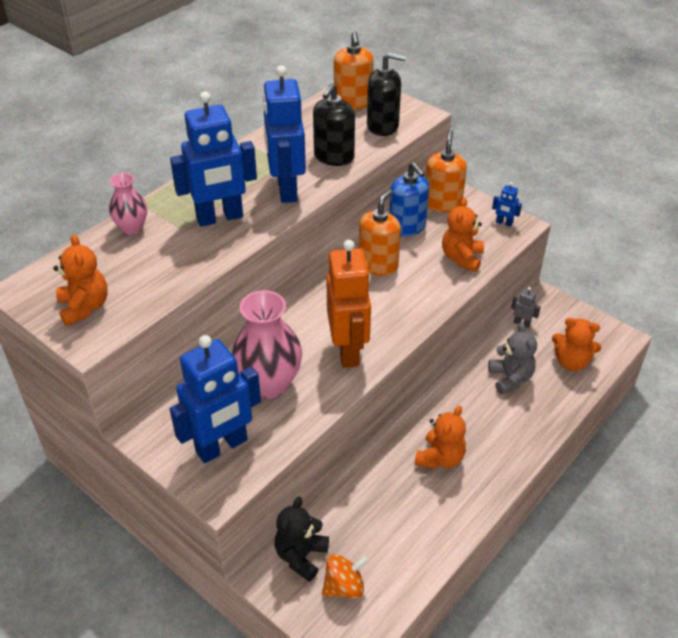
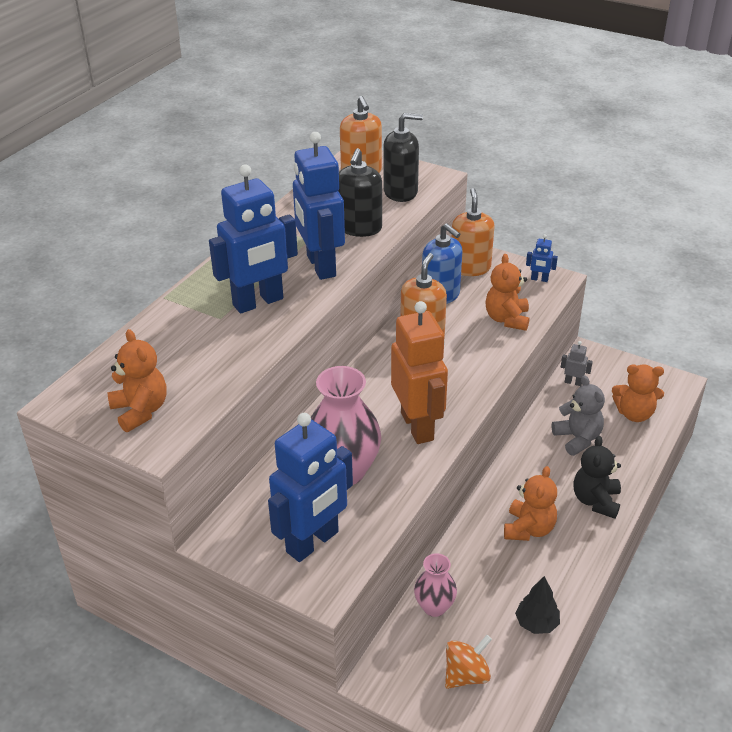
camera: 10 degrees left, 5 degrees down
(132, 228) = (165, 324): pink vase -> pink vase (434, 607)
(301, 556) = (411, 652): black teddy bear -> black teddy bear (595, 501)
(422, 549) = (536, 623): none -> black tree

